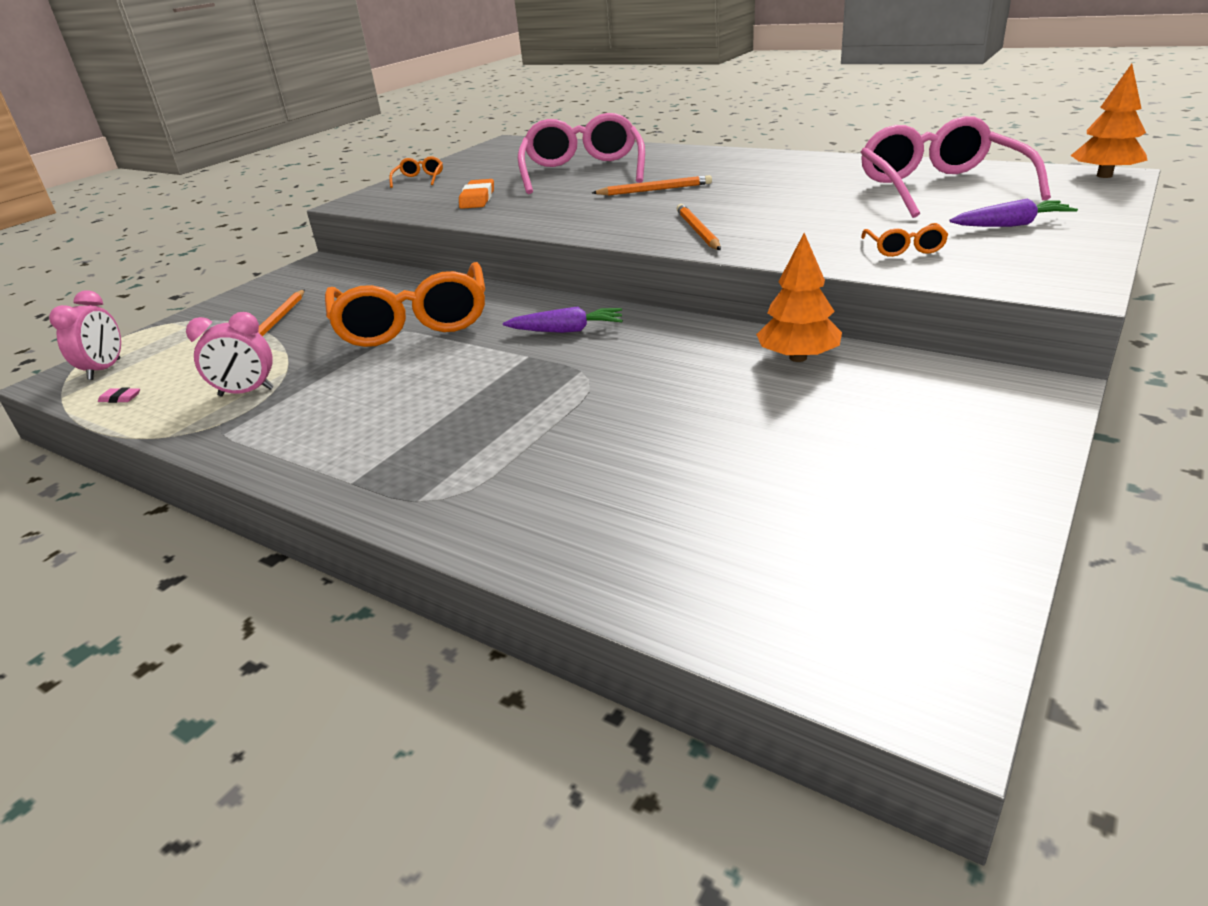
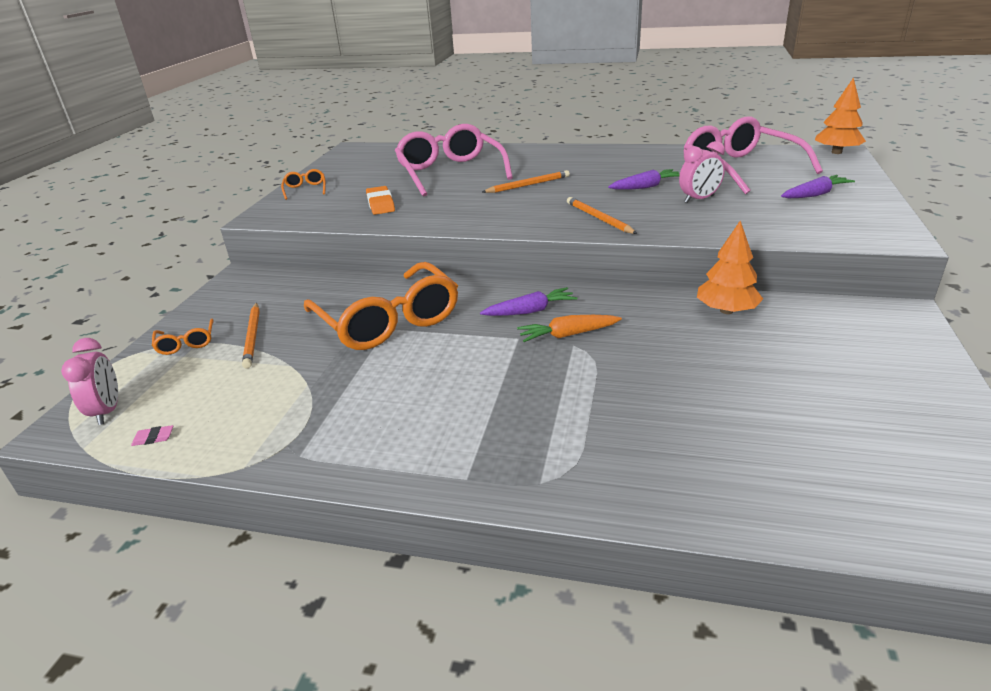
camera: 20 degrees left, 0 degrees up
(246, 392) = (285, 411): pink clock -> pink clock (699, 199)
(585, 360) = (568, 335): none -> orange carrot
(792, 201) = (645, 187): none -> purple carrot
(904, 248) = (763, 219): orange glasses -> orange glasses (186, 343)

